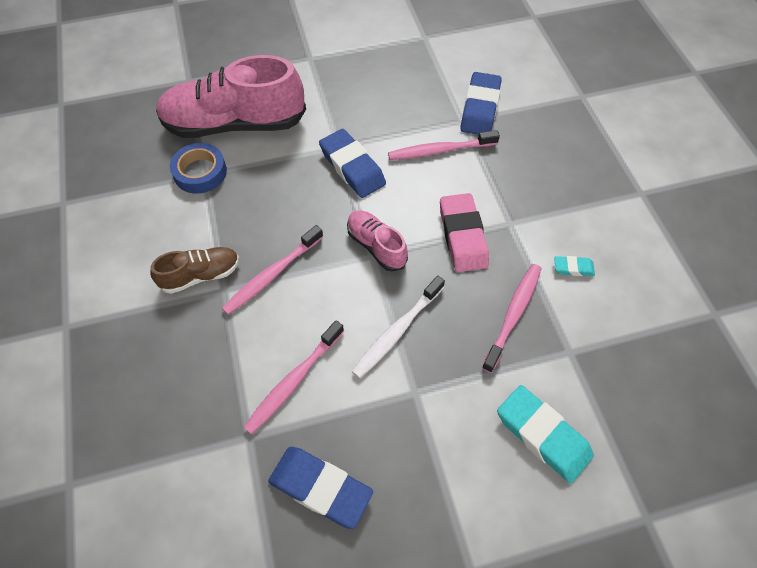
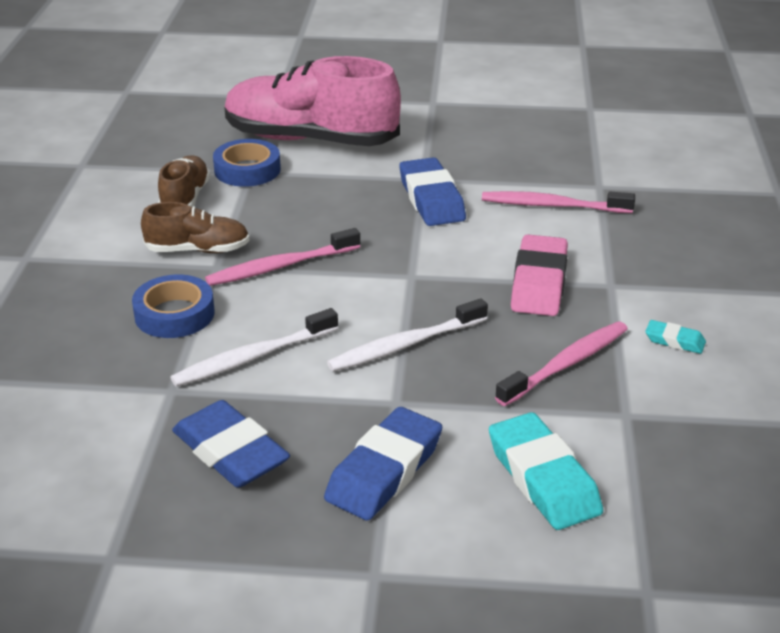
camera: 20 degrees right, 25 degrees down
(165, 219) = (185, 198): none -> brown shoe
(214, 353) = (174, 314): none -> blue tape
(293, 381) = (253, 357): pink toothbrush -> white toothbrush
(376, 246) = (422, 269): pink shoe -> none
(480, 108) = (627, 180): blue eraser -> blue eraser (384, 471)

